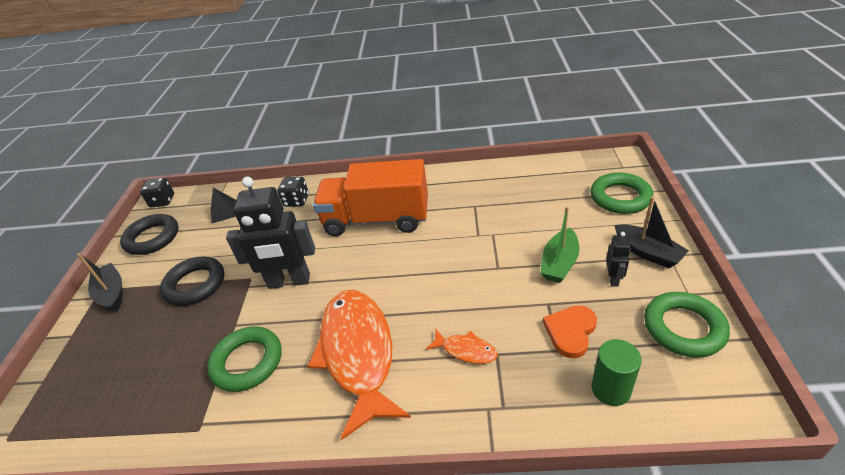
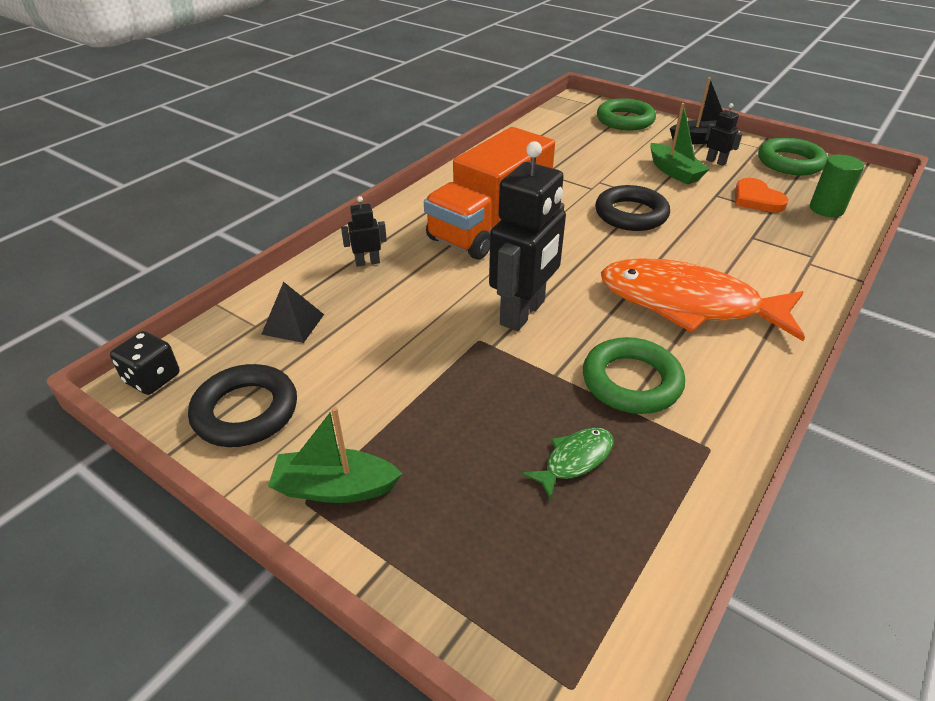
camera: 60 degrees left, 0 degrees up
(112, 293) = (335, 488): black boat -> green boat
(162, 369) = (575, 460): none -> green fish
(195, 285) = (430, 391): black ring -> black ring (631, 214)
(296, 201) = (367, 262): black dice -> black robot
(466, 350) = (736, 248): orange fish -> none

